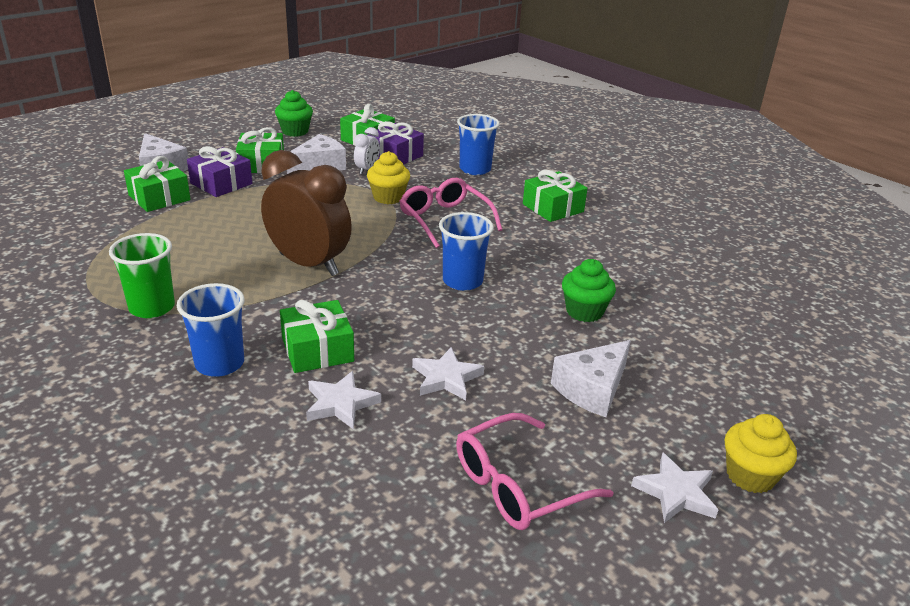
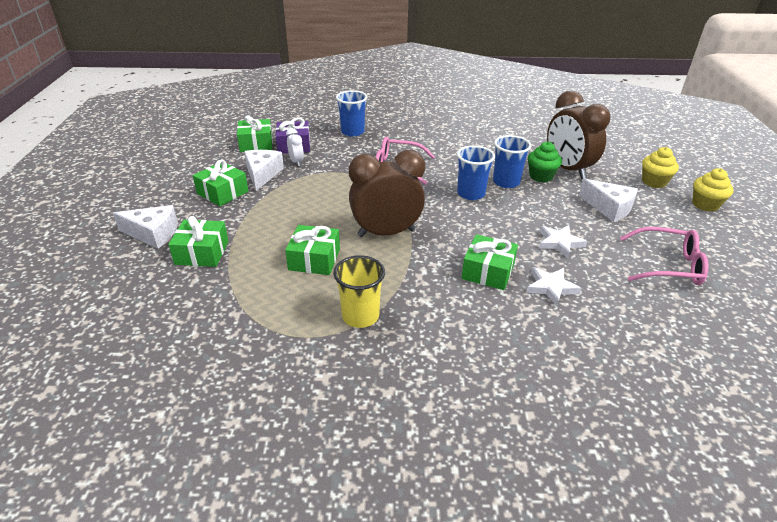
camera: 45 degrees left, 5 degrees up
(152, 307) = (360, 316): green cup -> yellow cup
(219, 364) = (463, 314): blue cup -> blue cup (506, 182)
(221, 183) = (224, 219): purple gift -> none
(295, 131) = (196, 161): green cupcake -> none
(388, 197) = (343, 171): yellow cupcake -> yellow cupcake (654, 182)
(517, 485) = (668, 265): pink glasses -> pink glasses turned 90 degrees counterclockwise
(553, 208) = (430, 134): green gift -> green gift (314, 259)
(592, 389) = (609, 208): white cheese -> white cheese turned 45 degrees counterclockwise
(638, 324) = (567, 169): none -> brown clock
(676, 492) = (704, 227): white star -> none

